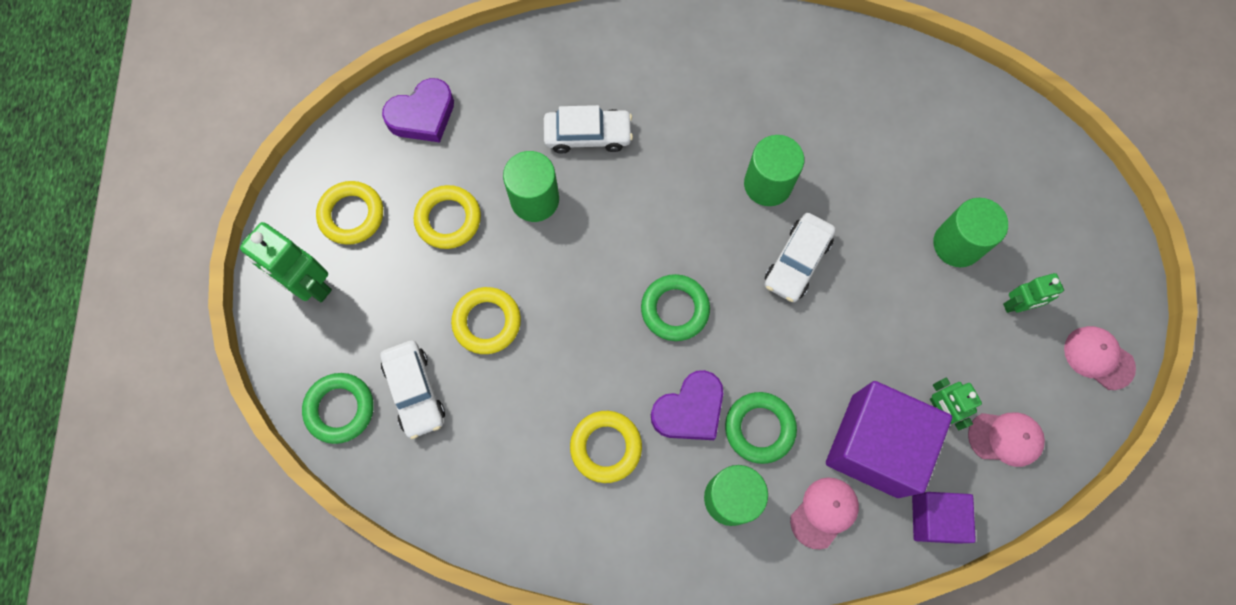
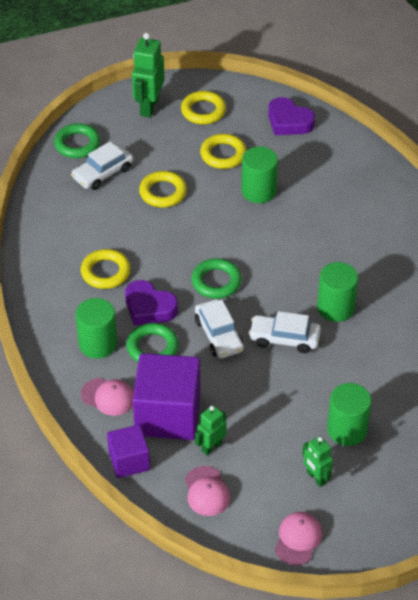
camera: 70 degrees right, 25 degrees down
(588, 135) = (320, 204): white car -> white car (219, 335)

